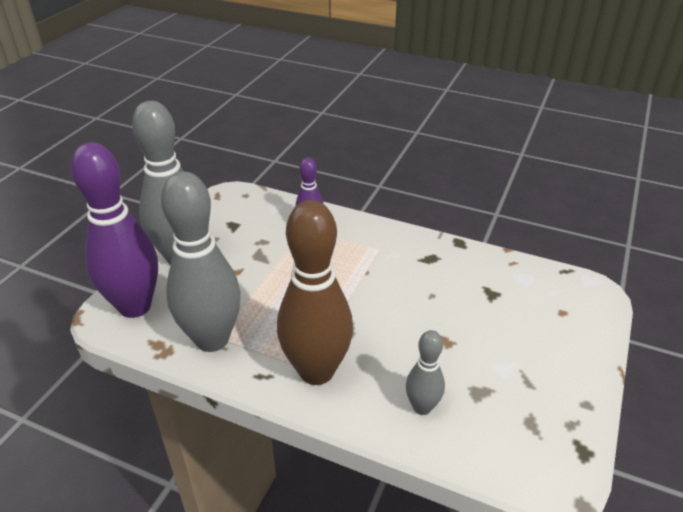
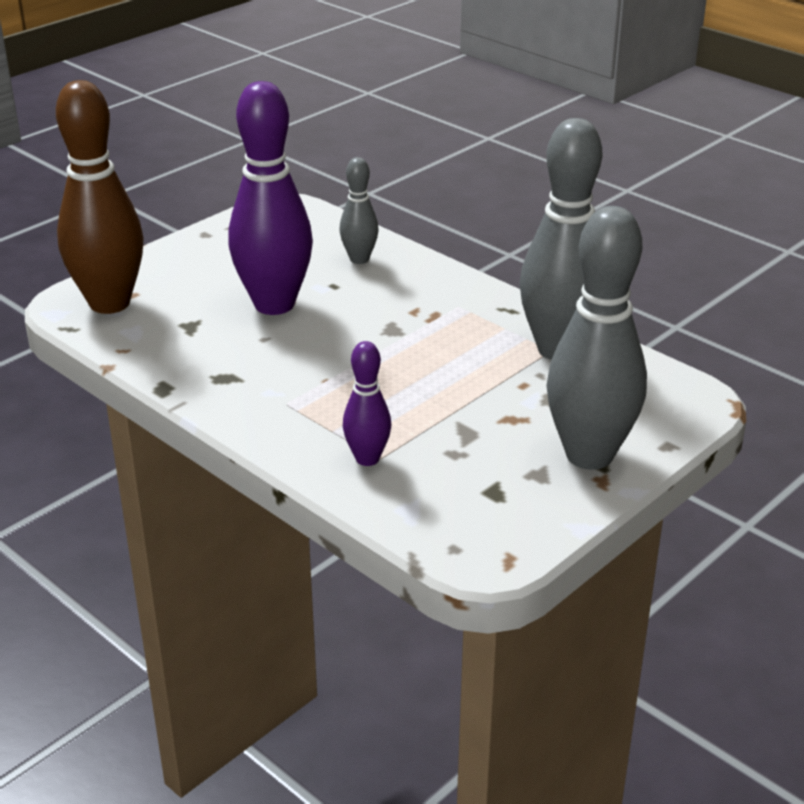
camera: 160 degrees left, 5 degrees down
(135, 306) = (658, 403): purple bowling pin -> purple bowling pin (274, 304)
(316, 371) = (448, 301): brown bowling pin -> brown bowling pin (110, 303)

